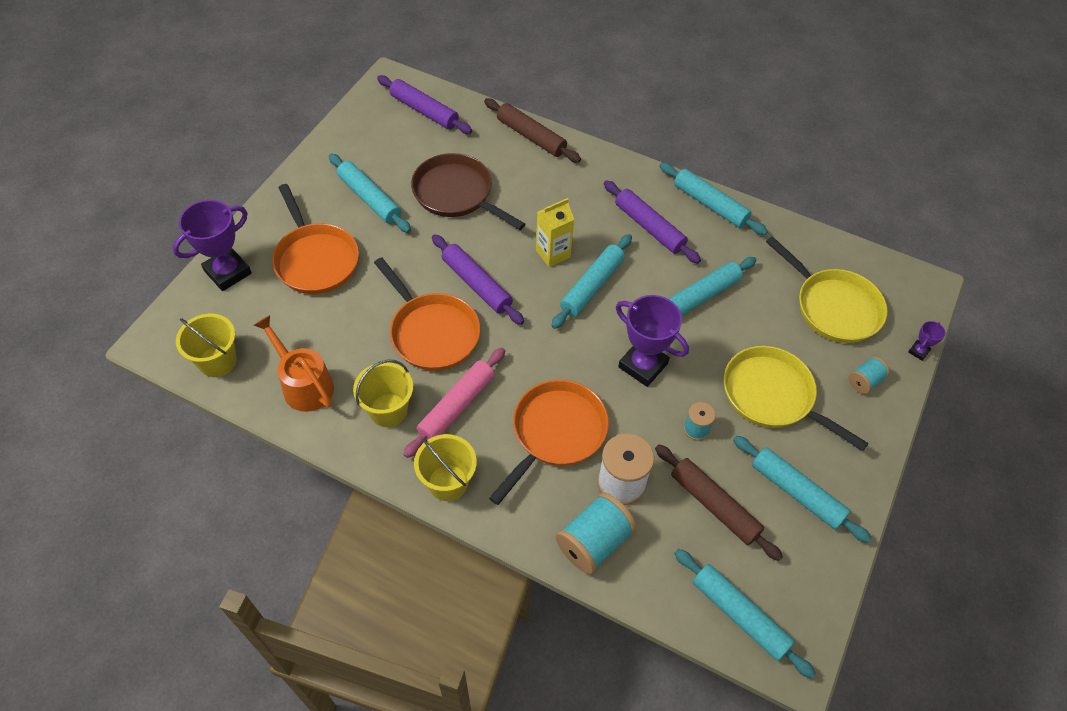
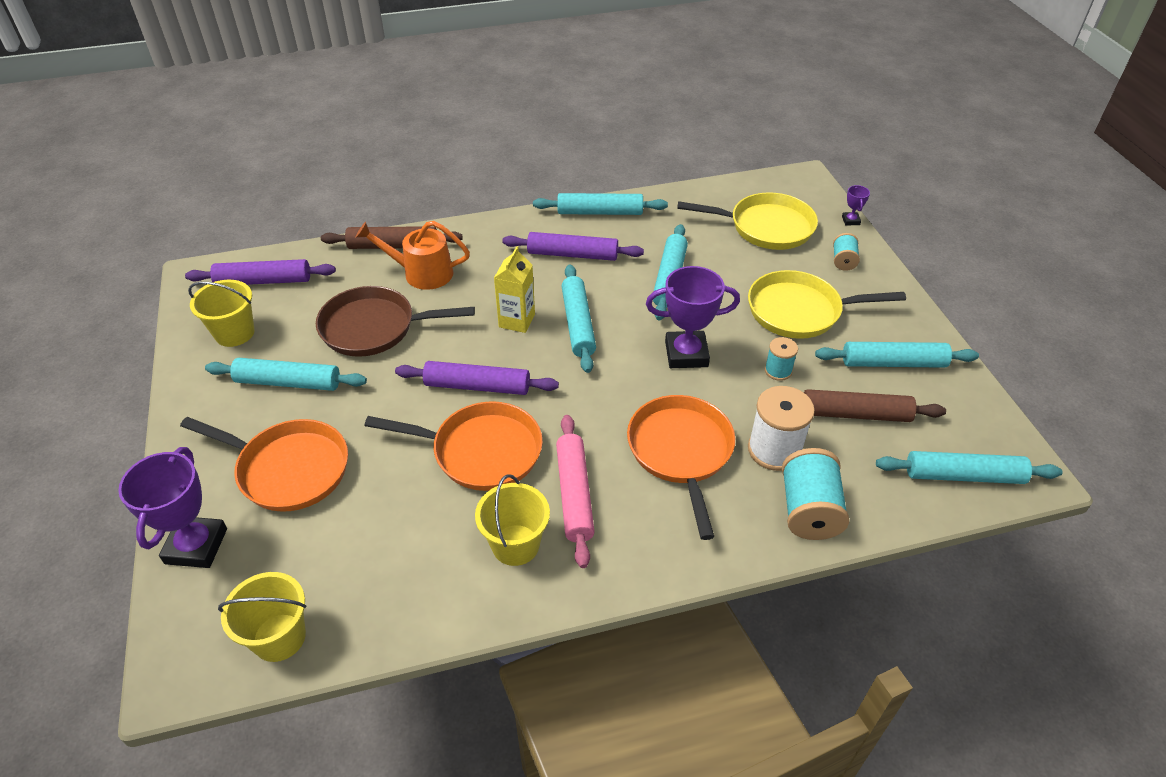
camera: 40 degrees left, 10 degrees down
(304, 384) = (403, 586): orange watering can -> orange watering can (422, 273)
(448, 482) = (640, 561): yellow bucket -> yellow bucket (234, 333)

